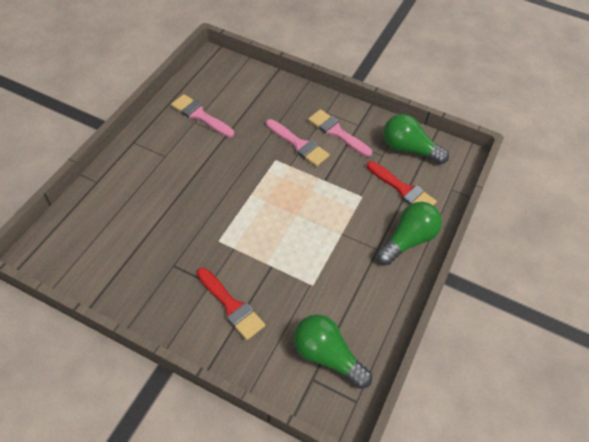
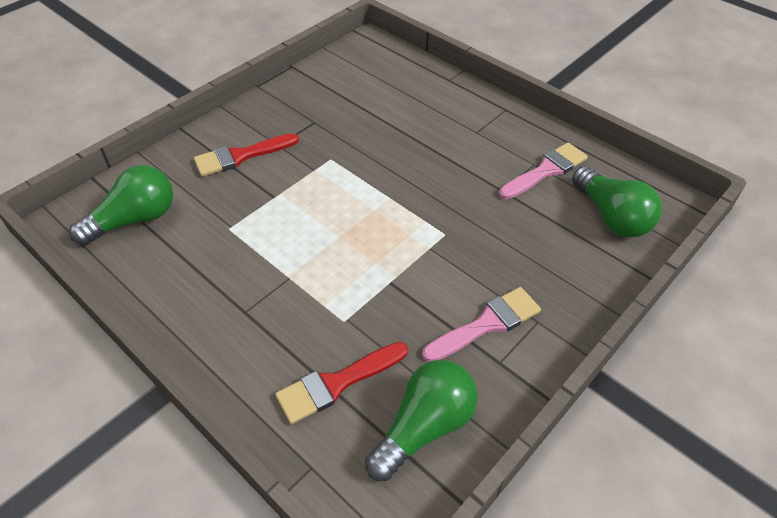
camera: 110 degrees right, 5 degrees down
(299, 145) = (468, 267): pink brush -> none
(408, 240) = (240, 355): green light bulb -> green light bulb (611, 216)

